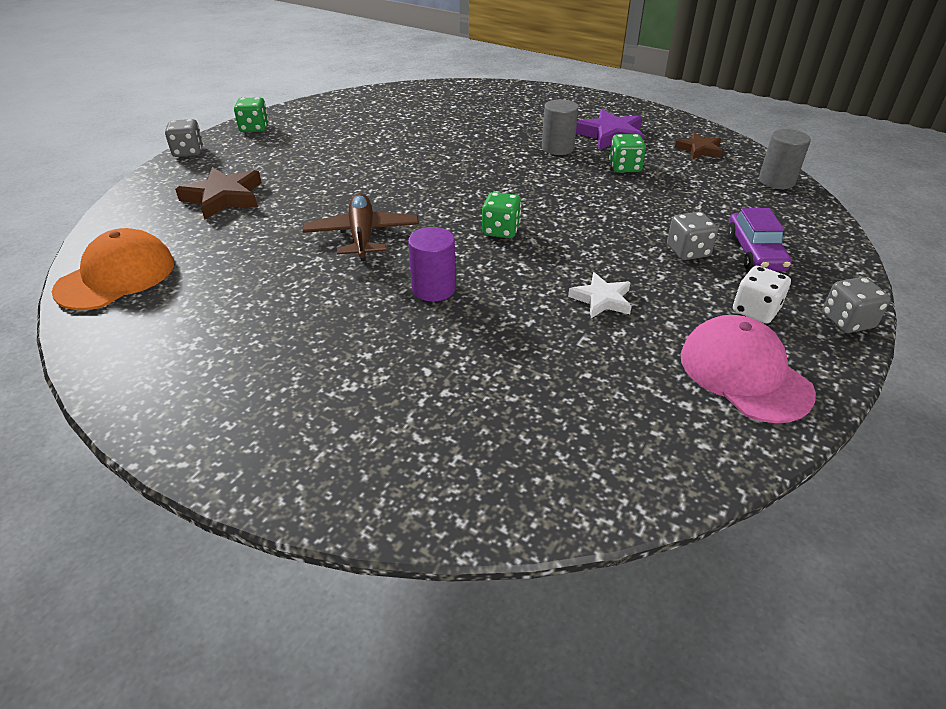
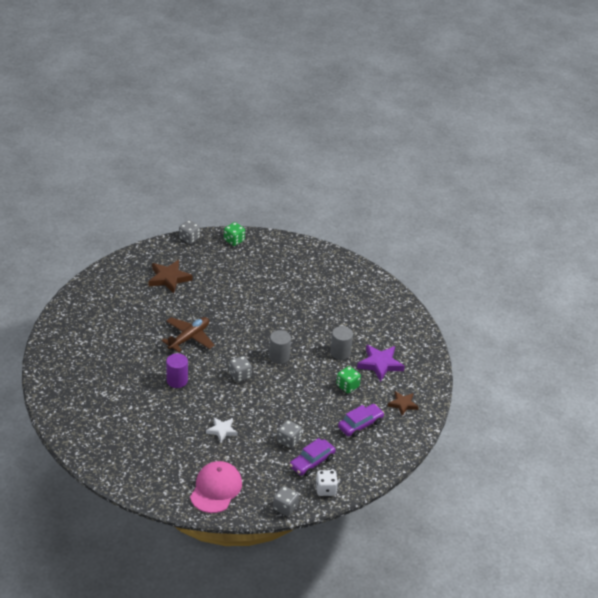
camera: 45 degrees right, 0 degrees up
(116, 276) = (92, 294): orange cap -> none
(501, 230) = (239, 375): green dice -> grey dice
(709, 188) = (360, 424): none -> purple car
(755, 310) = (263, 478): white dice -> white dice (326, 489)
(776, 181) = (398, 446): grey cylinder -> grey cylinder (279, 357)

